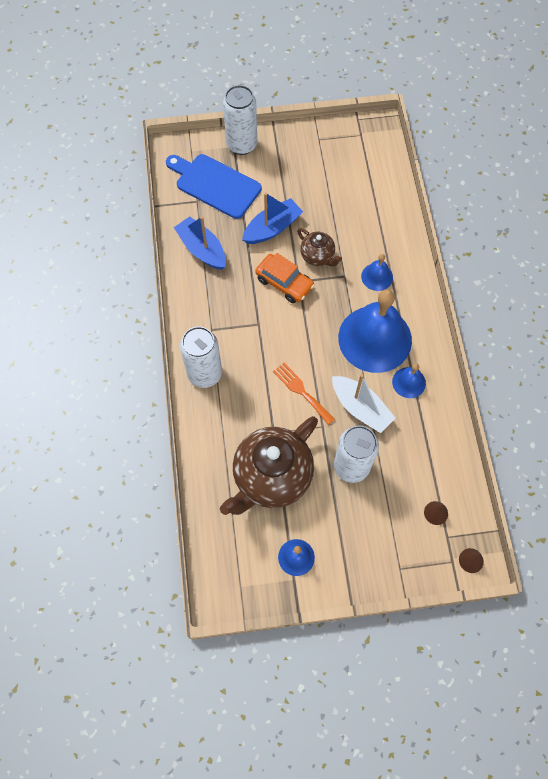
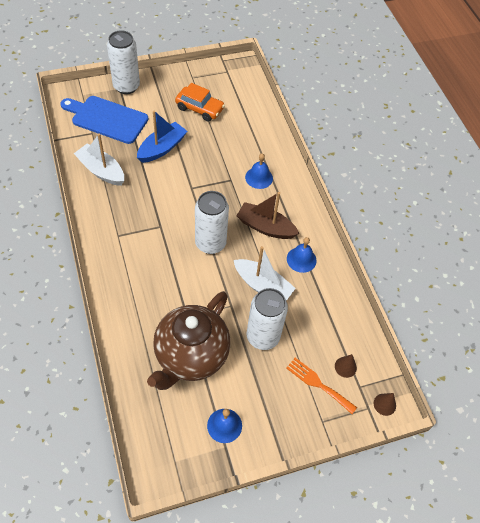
camera: 15 degrees left, 10 degrees down
(202, 249) = (101, 171): blue boat -> white boat
(205, 374) = (116, 273): white can -> white can (210, 243)
(284, 282) = (179, 190): orange car -> orange car (199, 108)
(301, 391) = (207, 278): orange fork -> orange fork (318, 384)
(317, 256) = (205, 167): brown teapot -> none
(375, 338) = (265, 227): blue bell -> brown boat

